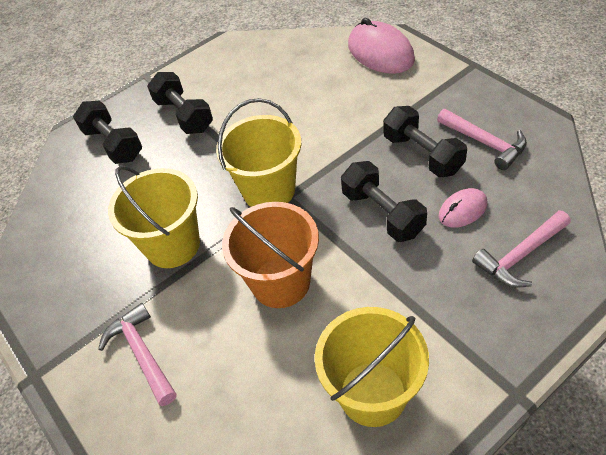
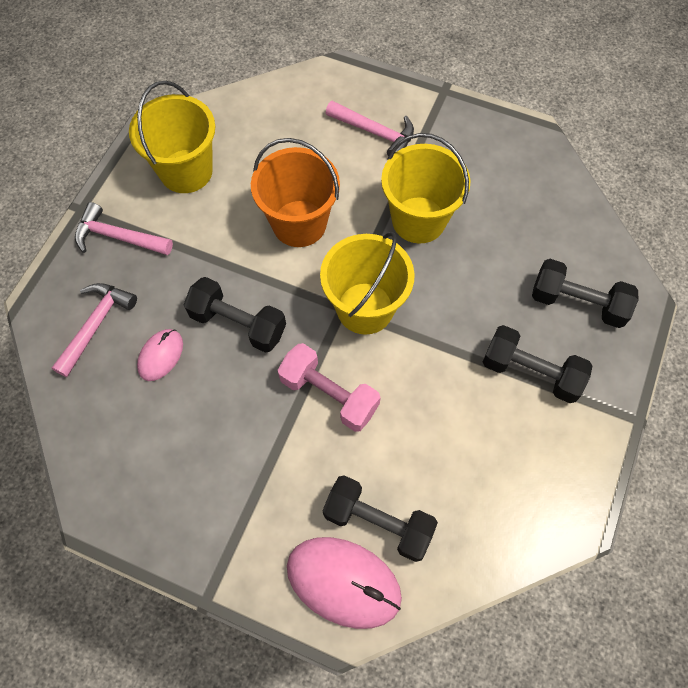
camera: 145 degrees right, 15 degrees up
(333, 143) = (329, 394): none -> pink dumbbell
(422, 154) = (223, 413): black dumbbell -> black dumbbell (378, 522)
(485, 143) = (158, 456): pink hammer -> pink hammer (118, 237)

